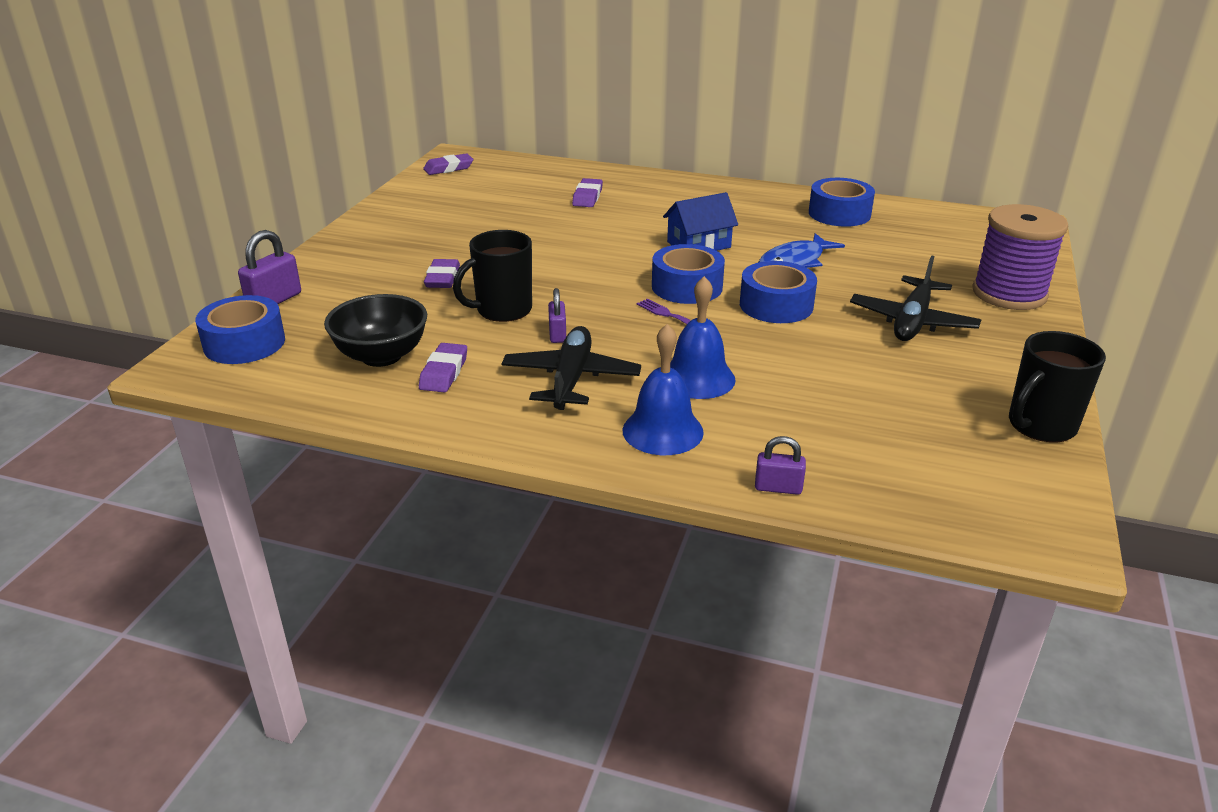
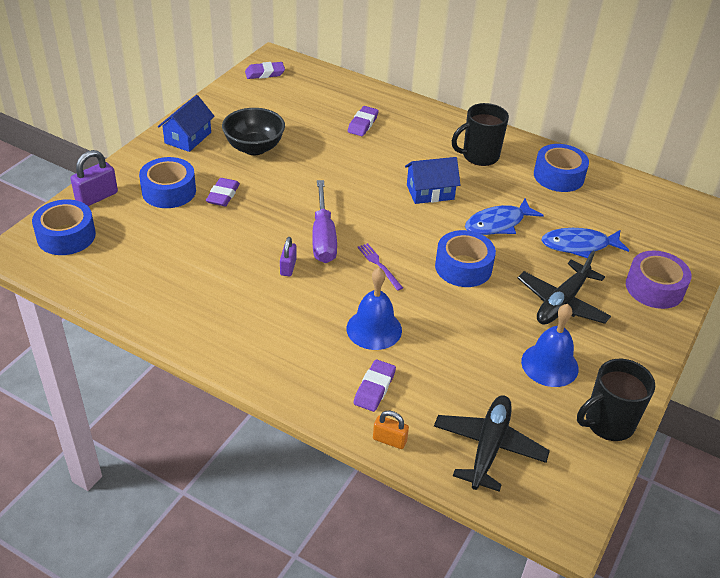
camera: 10 degrees right, 10 degrees up
(375, 233) = (188, 138): none -> blue house
(381, 356) = (157, 266): black bowl -> black bowl (254, 148)
(444, 372) = (195, 290): purple eraser -> purple eraser (374, 388)
(502, 310) = (256, 236): black mug -> black mug (479, 156)
(571, 379) = (282, 312): black plane -> black plane (488, 447)
(589, 300) = (323, 237): none -> purple screwdriver
(662, 431) = (329, 373): blue bell -> blue bell (549, 365)
(687, 287) = (402, 236): blue tape -> blue tape (169, 191)
(778, 487) = (389, 440): purple padlock -> orange padlock
(900, 268) = (579, 245): none -> blue fish
(1009, 294) = (654, 288): purple spool -> purple tape

